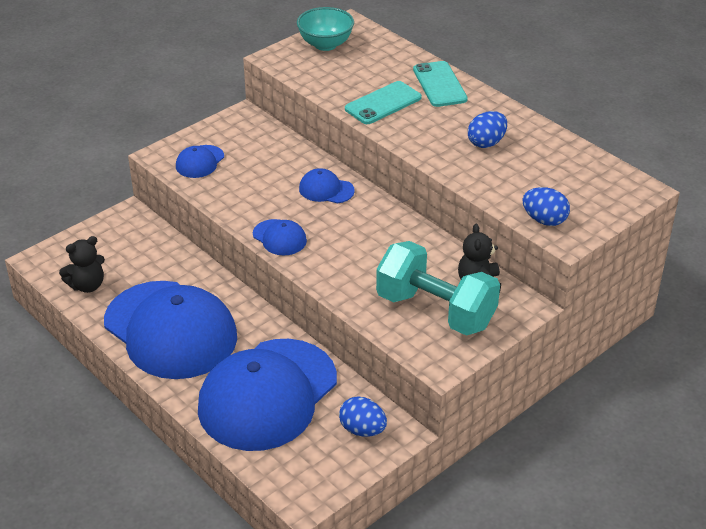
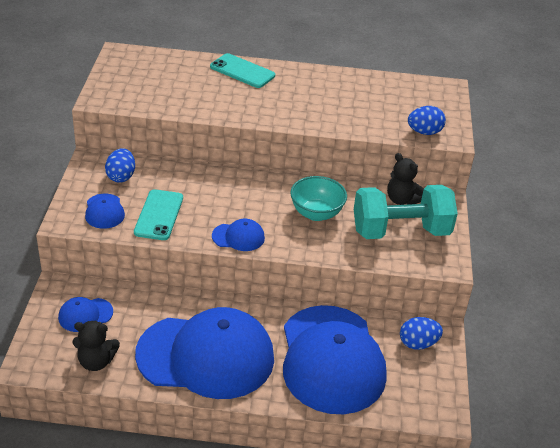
camera: 45 degrees left, 0 degrees up
(87, 285) = (96, 362): black teddy bear -> black teddy bear turned 75 degrees clockwise
(325, 44) = (124, 75): turquoise bowl -> turquoise bowl (316, 213)
(326, 189) = (225, 186): blue cap -> blue cap (85, 315)
(383, 103) = (223, 100): turquoise phone -> turquoise phone (159, 215)
(486, 143) = (325, 98): blue egg -> blue egg (121, 176)

